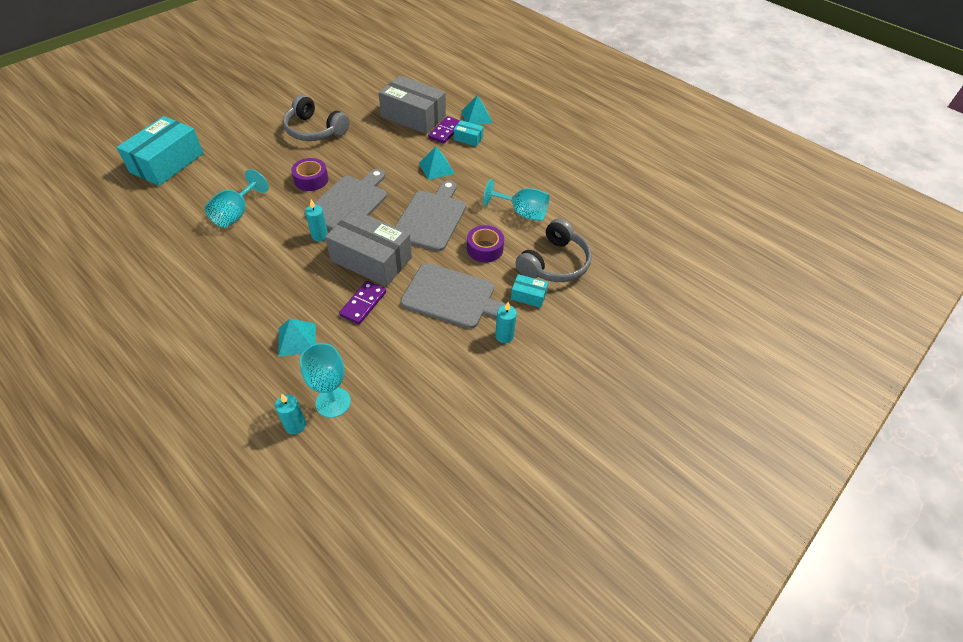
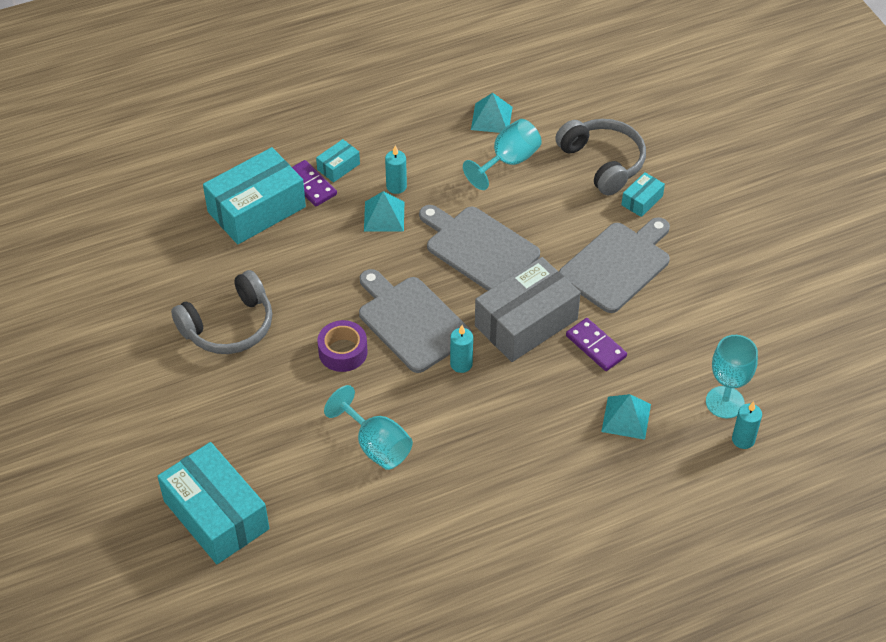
camera: 65 degrees left, 0 degrees up
(413, 116) = (256, 209): grey box -> turquoise box
(476, 117) = (294, 144): turquoise pyramid -> turquoise pyramid (491, 118)
(485, 249) = (554, 214): purple tape -> none
(504, 336) = (689, 238): turquoise candle -> turquoise candle (396, 186)

